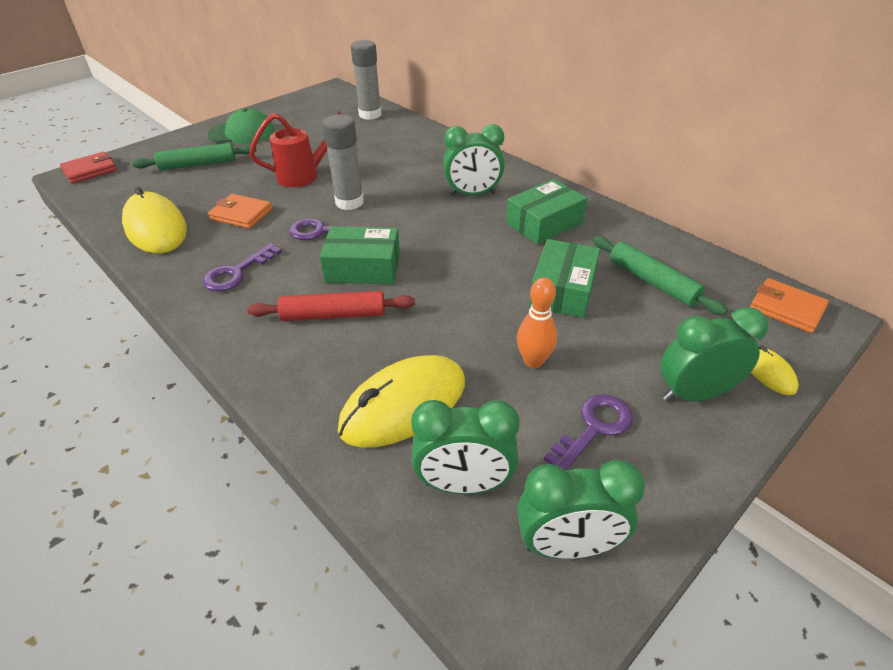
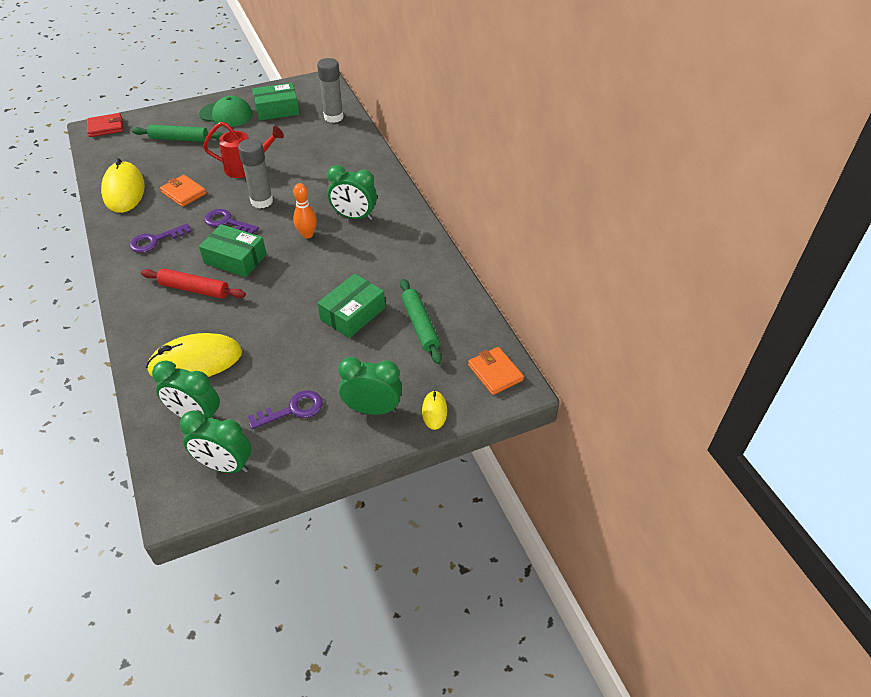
camera: 20 degrees right, 5 degrees up
(533, 361) = (292, 357): orange bowling pin -> orange bowling pin (307, 234)
(544, 223) = (385, 256): green box -> green box (277, 109)

